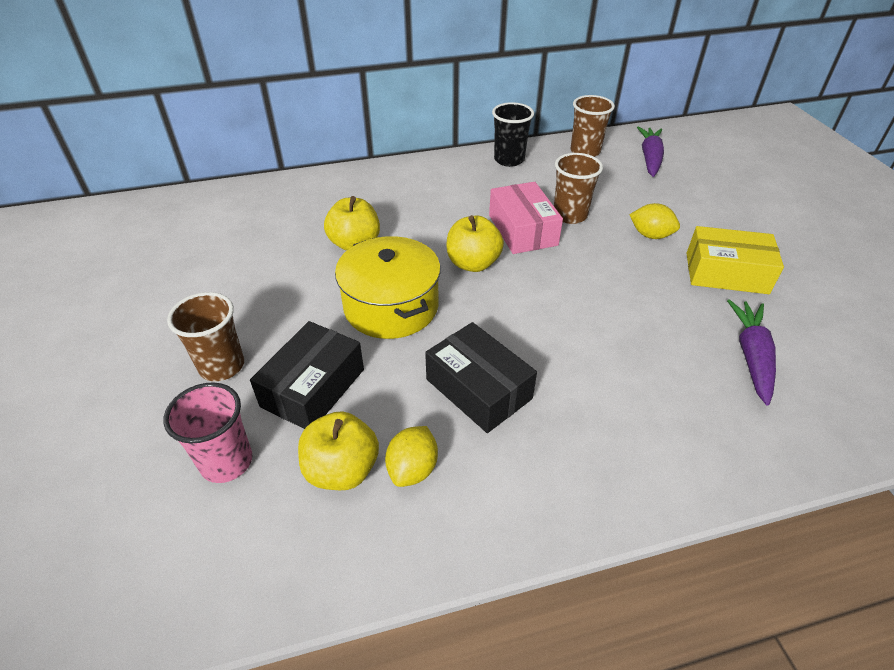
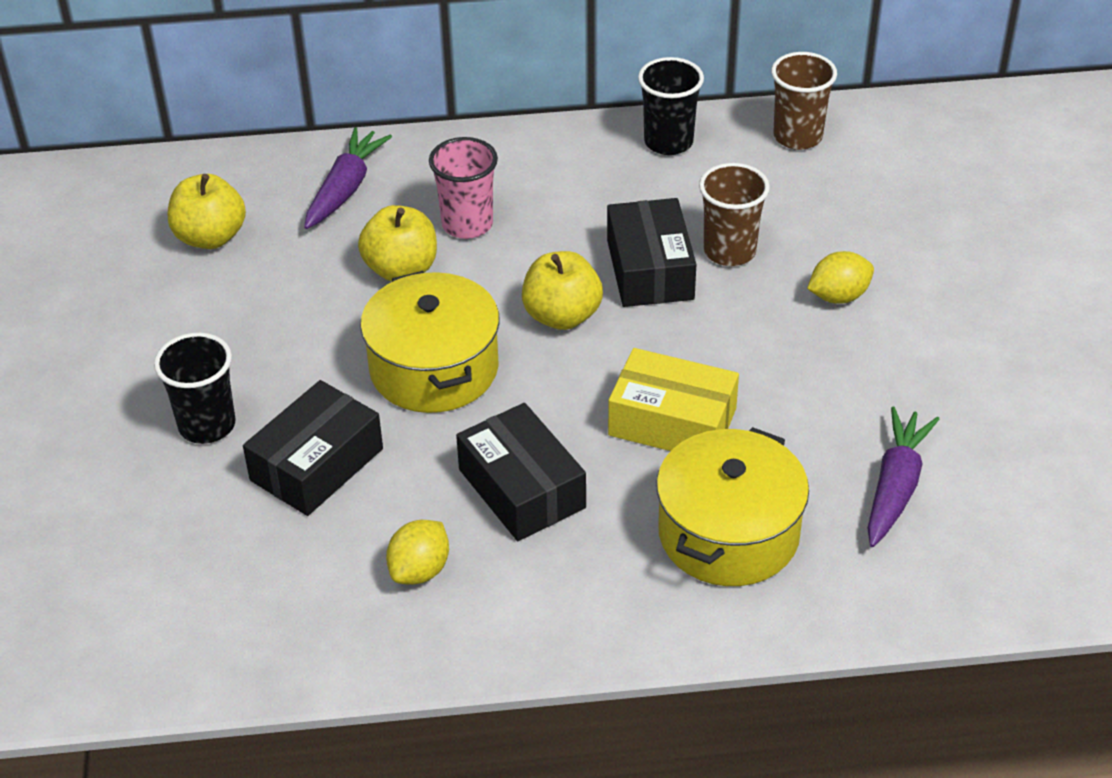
camera: 10 degrees right, 0 degrees up
(222, 366) = (207, 425): brown cup -> black cup
(226, 462) = (207, 538): pink cup -> pink cup (467, 224)
(342, 470) = (338, 562): yellow apple -> yellow apple (210, 237)
(522, 230) = (650, 269): pink box -> black box
(648, 406) = (728, 533): none -> yellow pot
(650, 158) = (899, 159): purple carrot -> purple carrot (346, 188)
(650, 235) = (838, 296): yellow lemon -> yellow lemon turned 60 degrees counterclockwise
(726, 273) = (922, 367): yellow box -> yellow box (672, 422)

